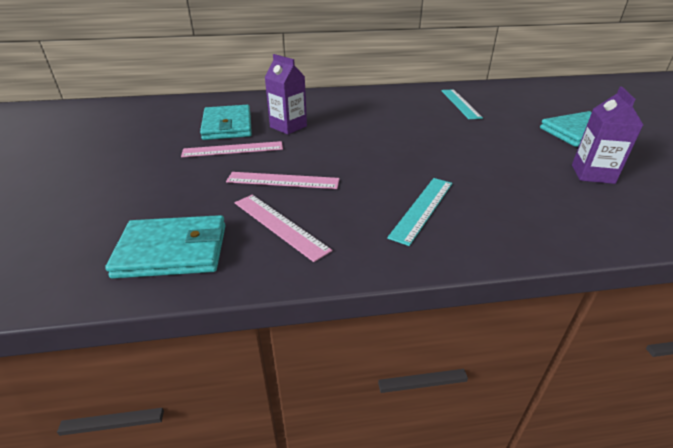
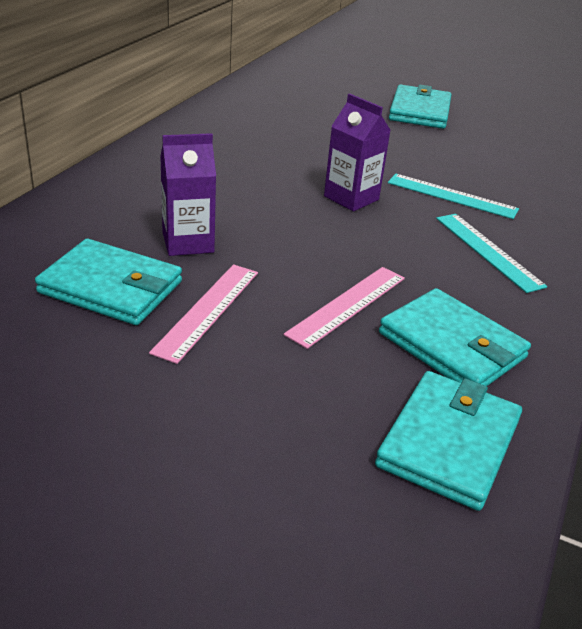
camera: 60 degrees left, 0 degrees up
(279, 225) = (452, 345): pink ruler -> turquoise wallet
(460, 103) = (277, 119): turquoise ruler -> turquoise ruler (452, 196)
(592, 174) = (498, 150): purple carton -> purple carton (351, 198)

